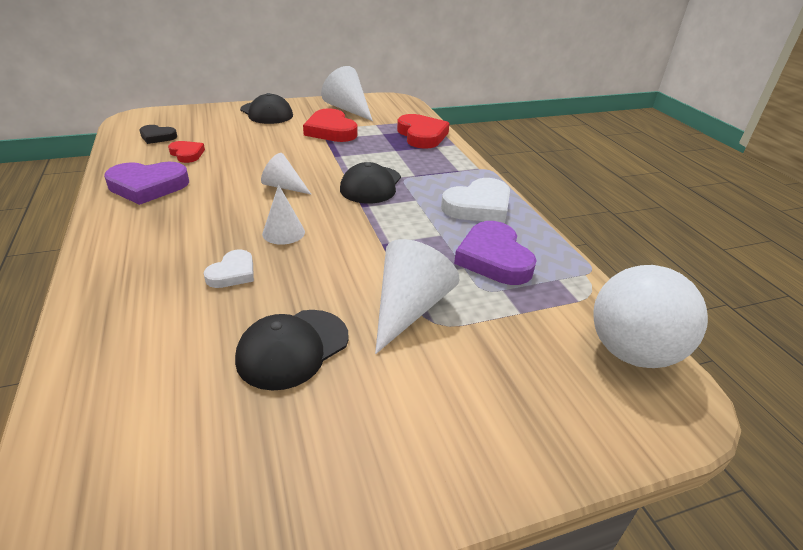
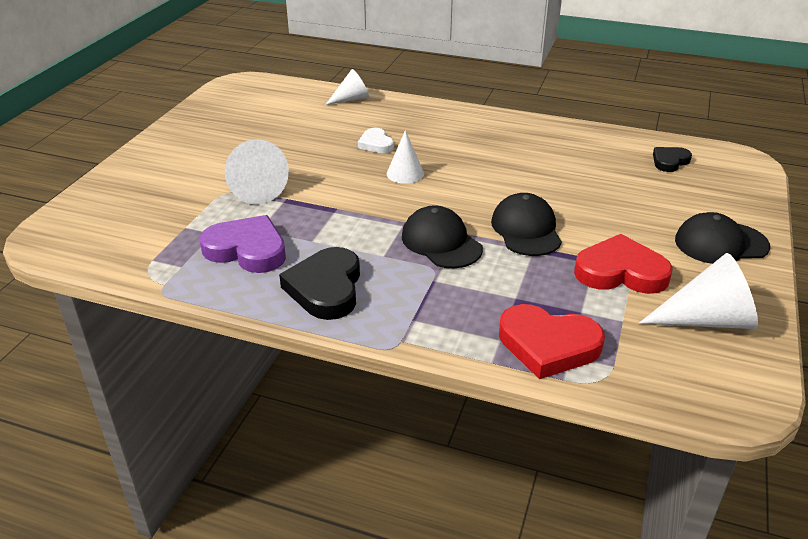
camera: 130 degrees right, 0 degrees up
(148, 186) = (547, 139): purple heart -> none
(187, 154) = (608, 167): red heart -> none
(284, 186) = (486, 195): white cone -> white cone (351, 99)
(293, 348) = (280, 143): black cap -> black cap (526, 230)
(478, 206) = (326, 288): white heart -> black heart
(631, 352) = (91, 248): white ball -> none

